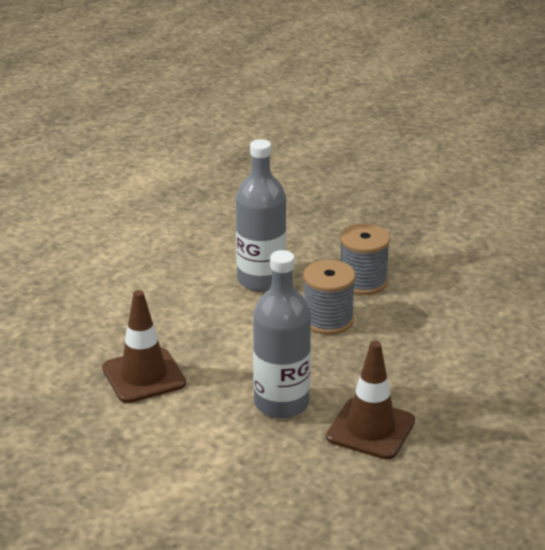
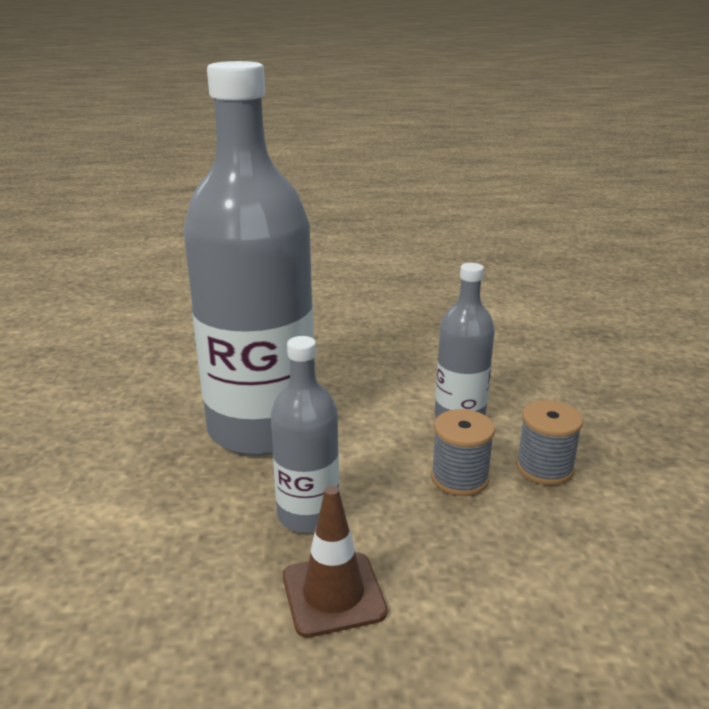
camera: 50 degrees right, 5 degrees down
(144, 376) = (262, 428): brown traffic cone -> grey bottle

